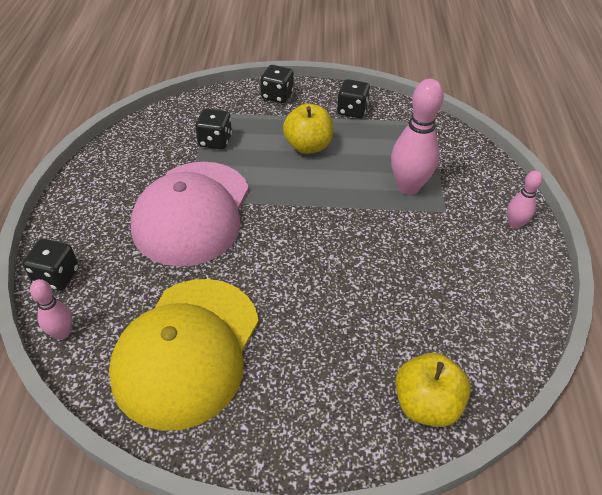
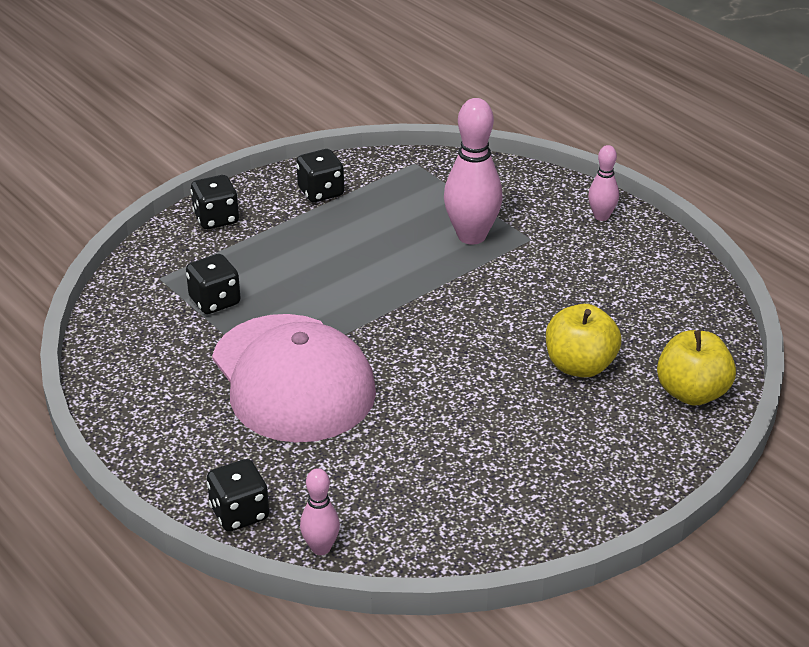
camera: 40 degrees left, 10 degrees down
(187, 350) = (456, 483): yellow cap -> none
(308, 146) = (323, 252): yellow apple -> yellow apple (580, 366)

